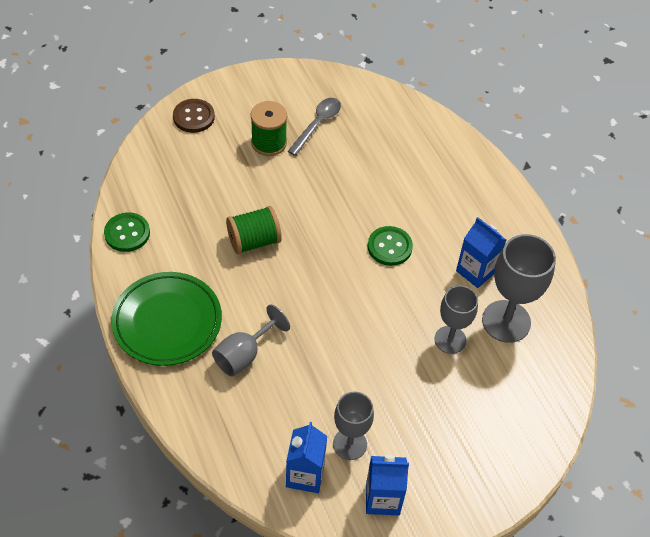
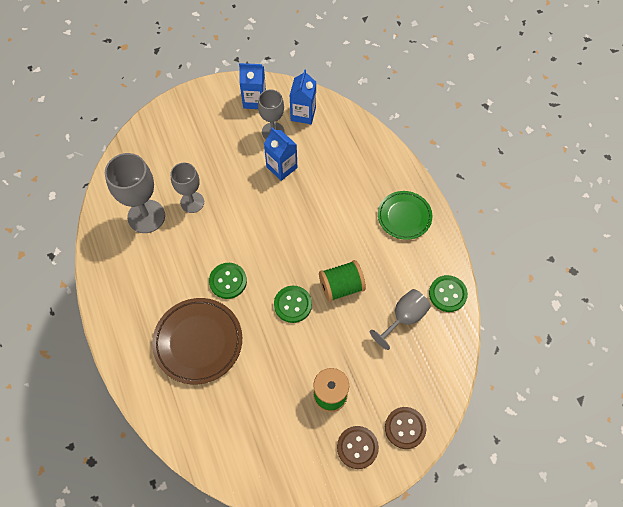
camera: 175 degrees left, 10 degrees up
(167, 322) = (404, 216): green plate -> green plate, size x0.66
(243, 103) = (357, 447): none -> brown button
(244, 354) = (345, 192): grey goblet -> grey goblet (404, 318)
(311, 223) = (293, 304): none -> green button
(317, 124) = (282, 419): grey spoon -> none
(414, 188) = (198, 342): none -> brown plate
(476, 271) = (160, 259): blue carton -> blue carton (281, 167)

